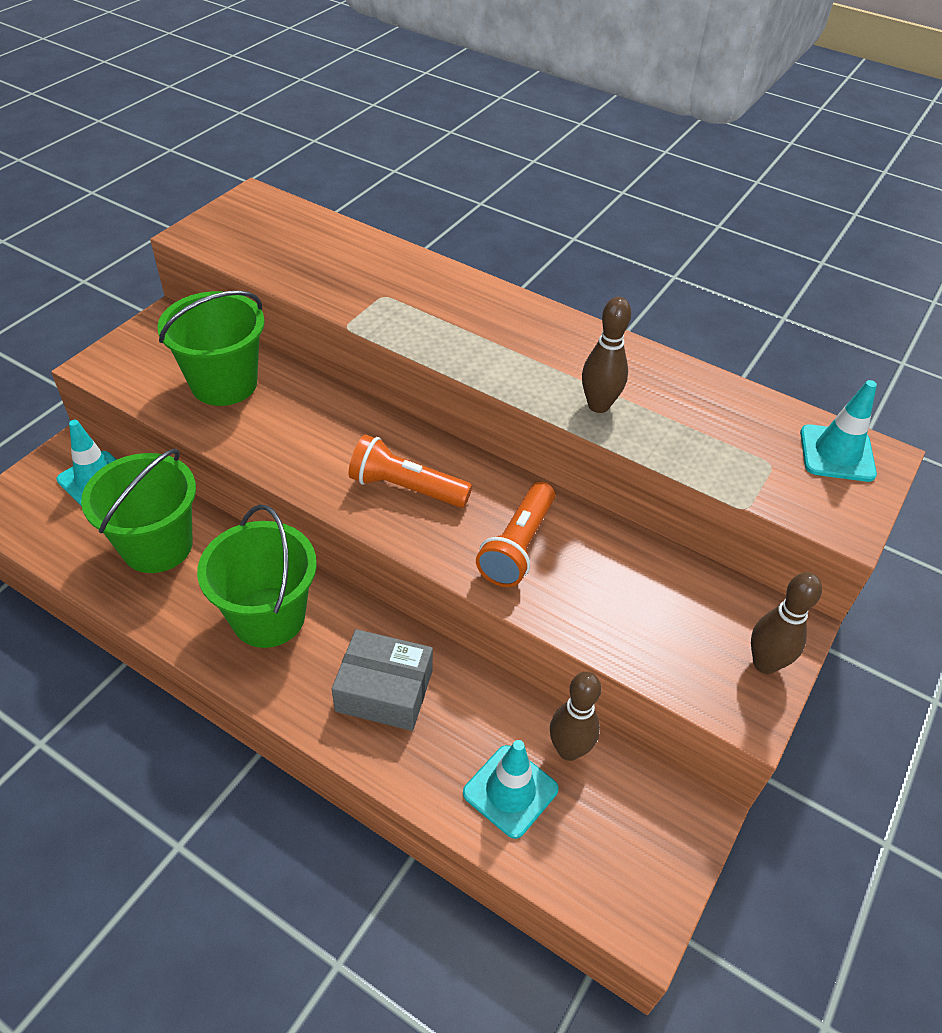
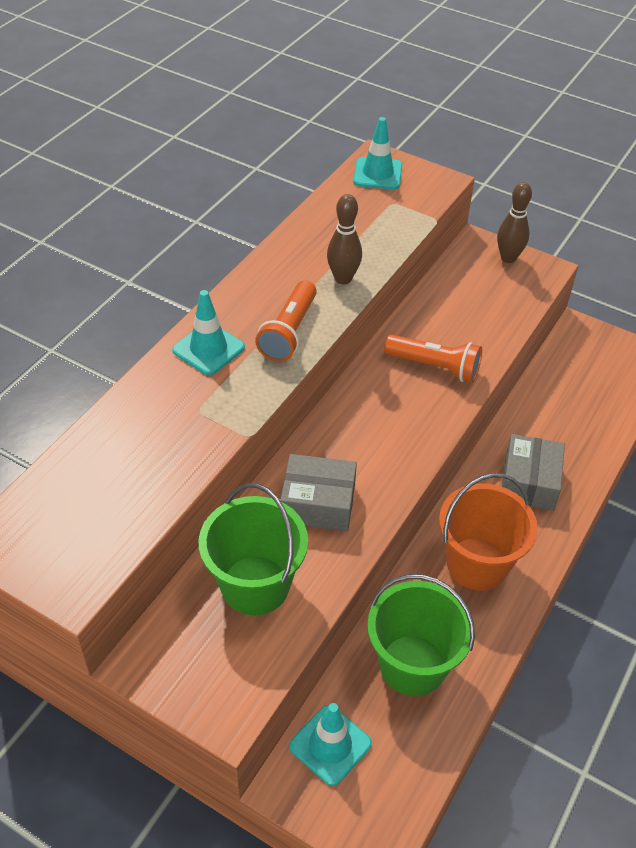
camera: 90 degrees left, 0 degrees up
(268, 617) = (477, 564): green bucket -> orange bucket
(313, 429) = (318, 503): none -> grey box
(406, 488) = (383, 433): orange flashlight -> orange flashlight (289, 332)
(510, 791) = (587, 412): turquoise traffic cone -> turquoise traffic cone (208, 349)
(569, 750) = (550, 382): brown bowling pin -> none

